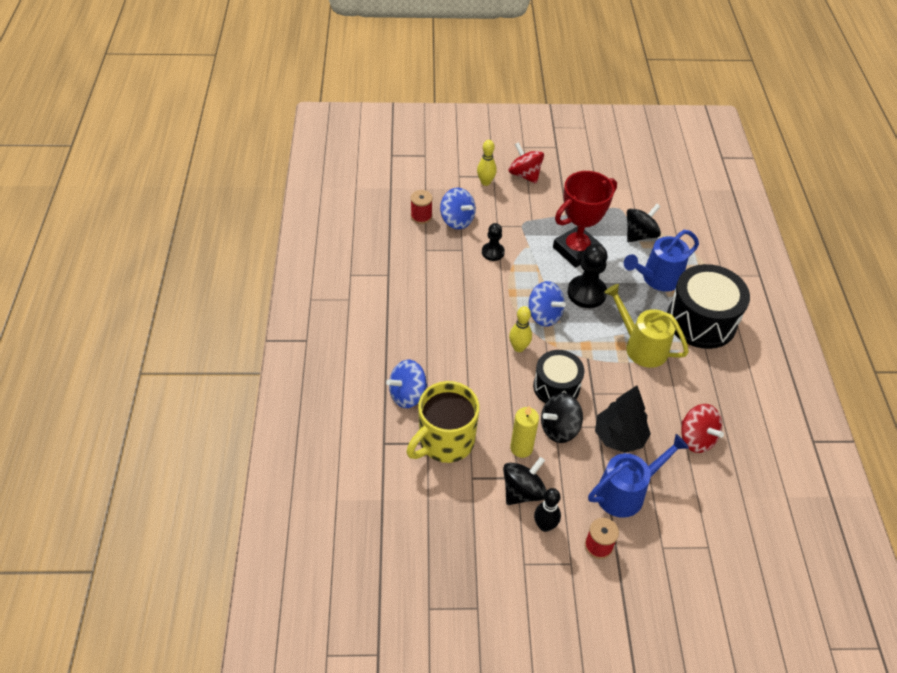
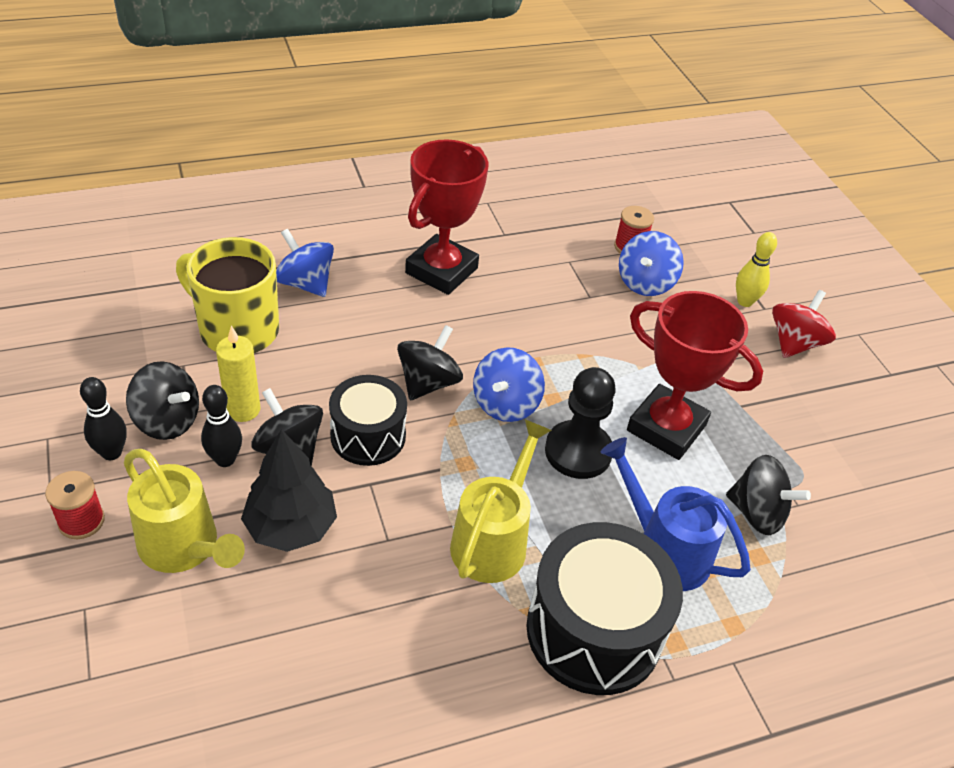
camera: 70 degrees right, 5 degrees down
(416, 317) = (441, 270): none -> red trophy
(493, 252) = (603, 329): black pawn -> none
(518, 347) = (428, 383): yellow bowling pin -> black spinning top
(562, 463) = (225, 459): none -> black bowling pin
(626, 492) = (185, 548): blue watering can -> yellow watering can
(696, 438) = (315, 642): red spinning top -> none

